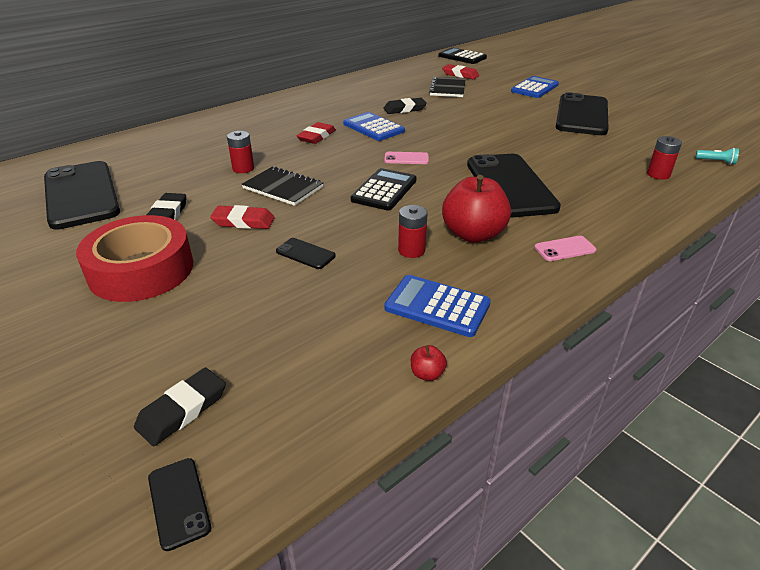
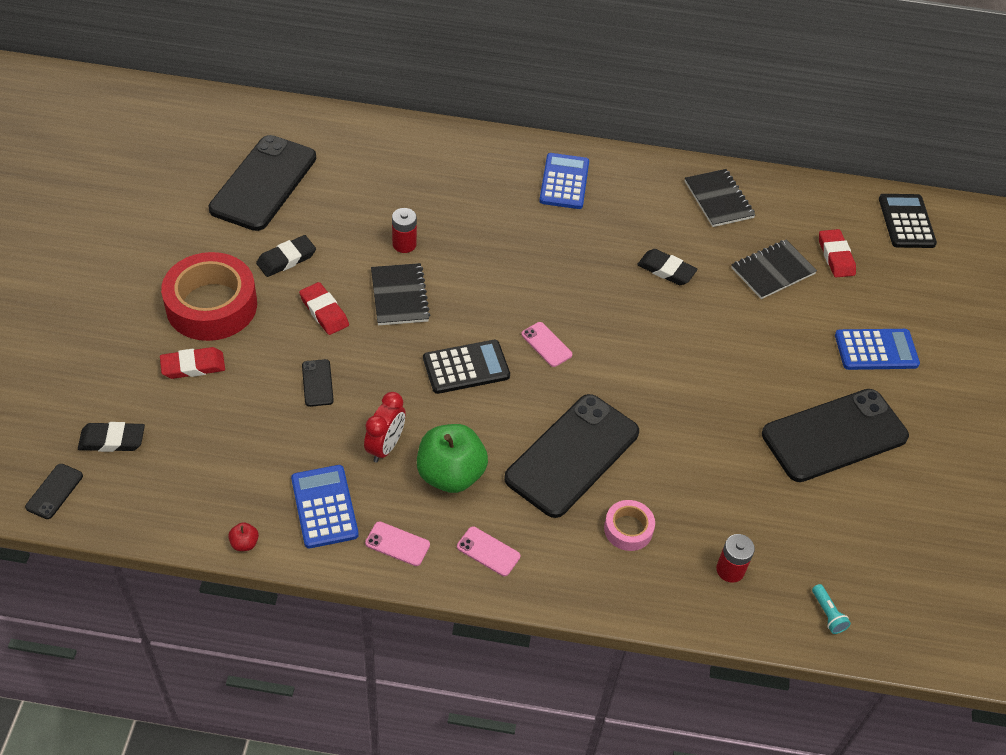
camera: 45 degrees right, 15 degrees up
(316, 136) = (520, 247): red eraser -> red eraser (193, 366)
(373, 128) = (589, 275): blue calculator -> blue calculator (564, 182)
(378, 82) = (718, 199): none -> black notebook
(411, 250) = (385, 446): red battery -> red clock
(473, 234) = (450, 474): red apple -> green apple
(517, 286) = (397, 544): none -> pink phone
(594, 192) = (628, 529): none -> pink tape

